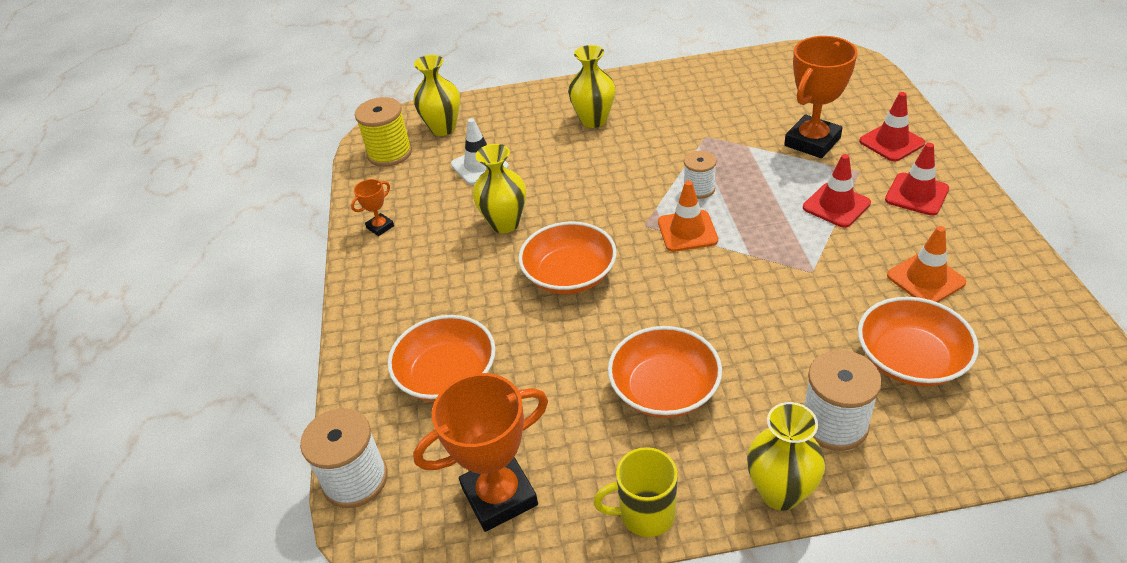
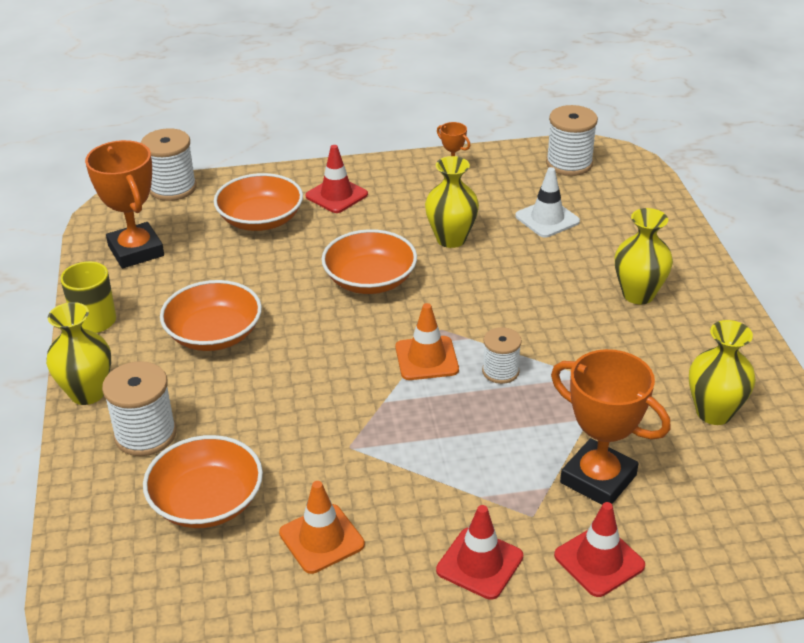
camera: 85 degrees right, 5 degrees down
(389, 153) = (569, 163): yellow spool -> white spool
(443, 128) = (616, 191): yellow vase -> yellow vase (714, 412)
(836, 205) = (462, 483): red traffic cone -> red traffic cone (336, 195)

